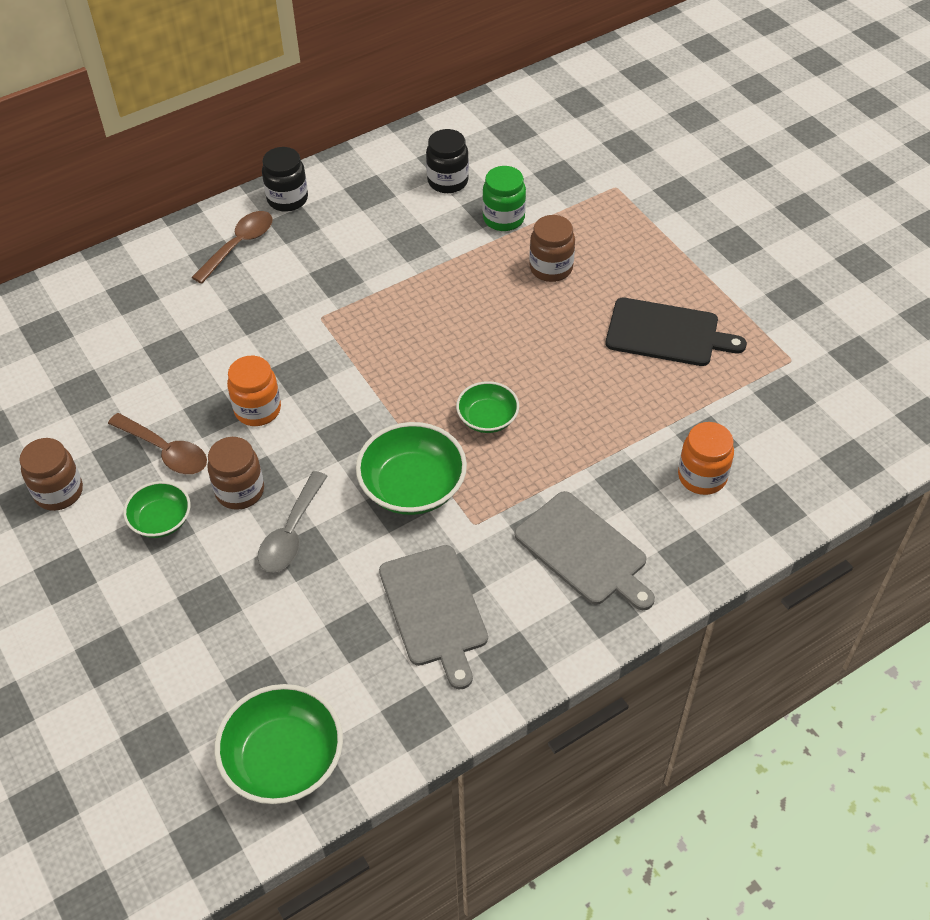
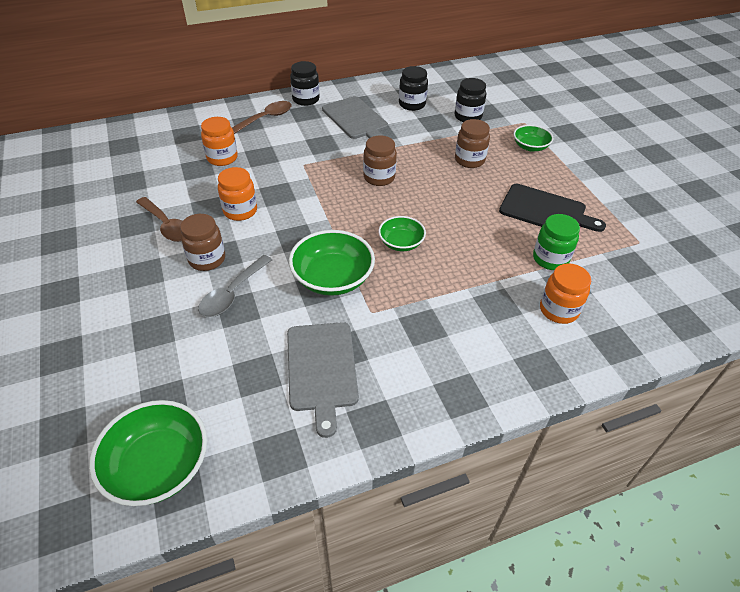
camera: 10 degrees right, 5 degrees down
(59, 492) = (83, 238): brown jar -> brown jar (379, 177)
(161, 520) = (144, 268): green bowl -> green bowl (530, 147)
(200, 327) = (222, 158): none -> orange jar
(503, 218) = (443, 128): green jar -> green jar (550, 259)
(534, 190) = (468, 117): none -> black jar
(584, 551) = (453, 348): grey cutting board -> grey cutting board (356, 119)

